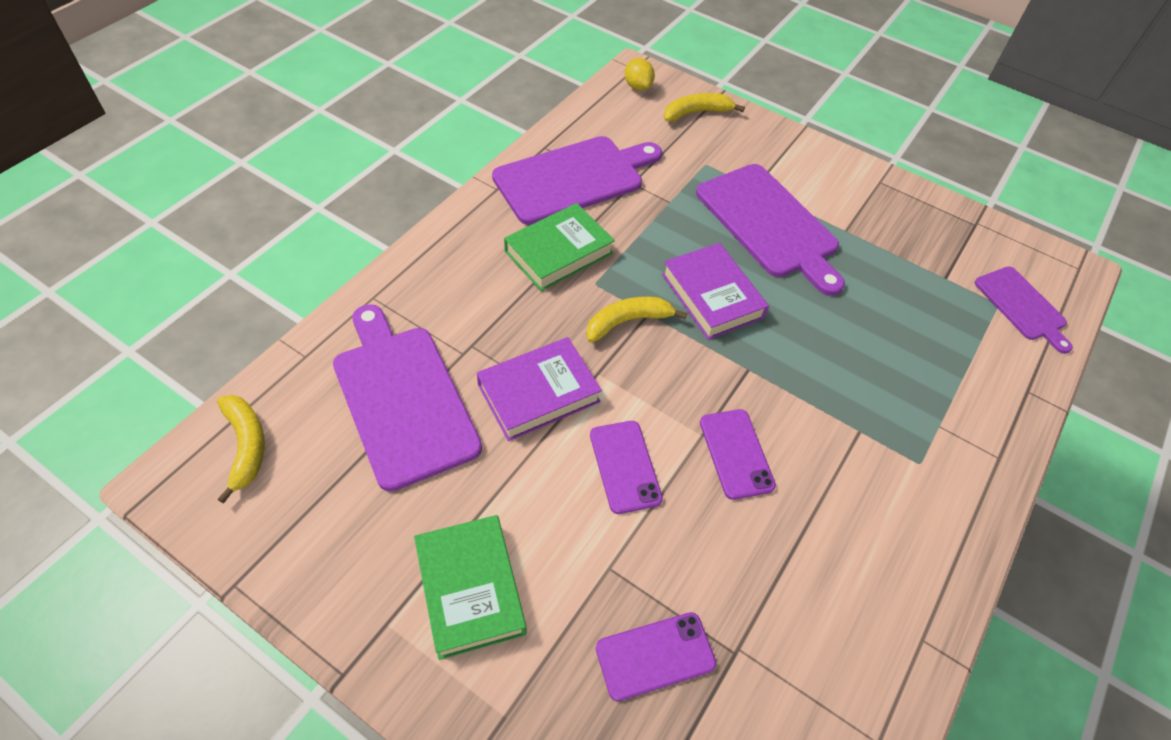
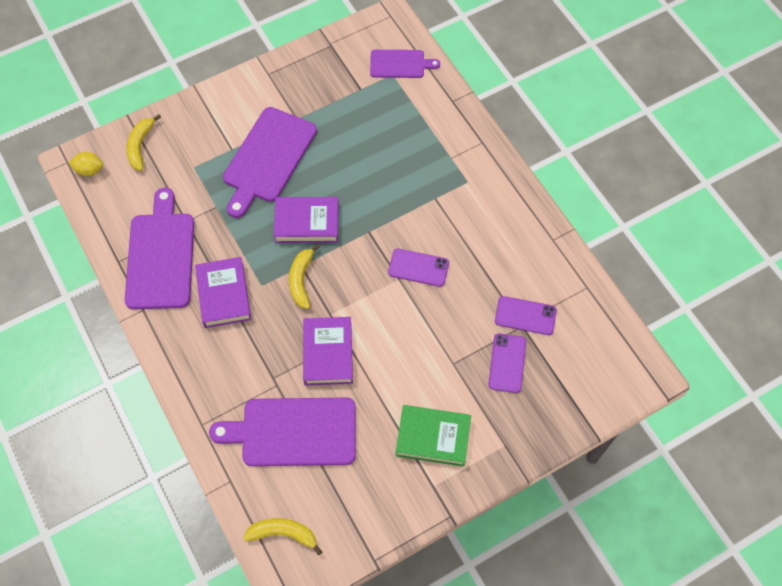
camera: 60 degrees left, 10 degrees up
(559, 252) = (224, 295): green book -> purple book
(625, 466) = (399, 328): purple phone -> purple phone (525, 316)
(769, 224) = (268, 158): purple cutting board -> purple cutting board turned 120 degrees clockwise

